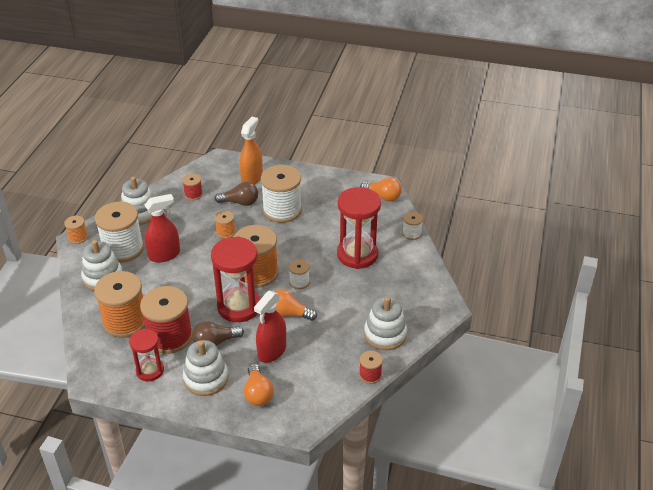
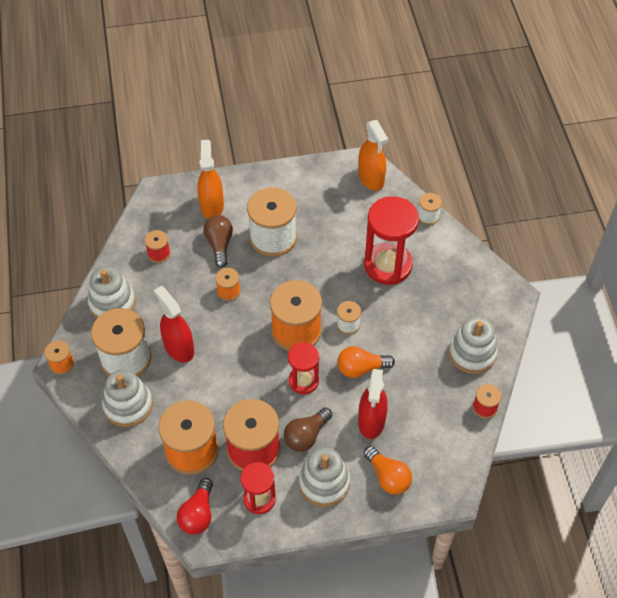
camera: 25 degrees left, 15 degrees up
(98, 363) = (198, 514): none -> red light bulb
(164, 255) = (179, 348): red spray bottle -> red spray bottle turned 75 degrees counterclockwise
(239, 306) = (303, 381): red hourglass -> red hourglass, size x0.59
(240, 202) = (219, 244): brown light bulb -> brown light bulb turned 75 degrees counterclockwise
(383, 196) = (371, 178): orange light bulb -> orange spray bottle

